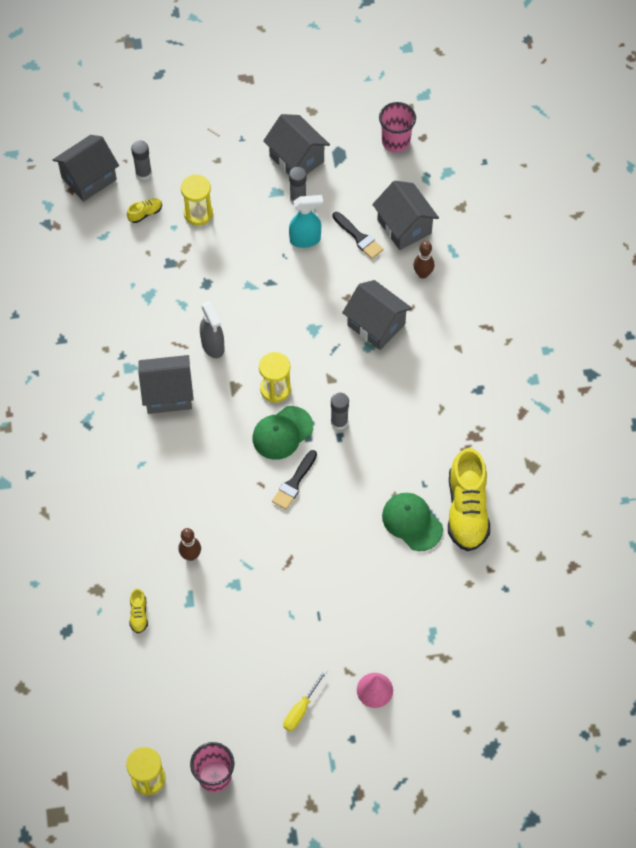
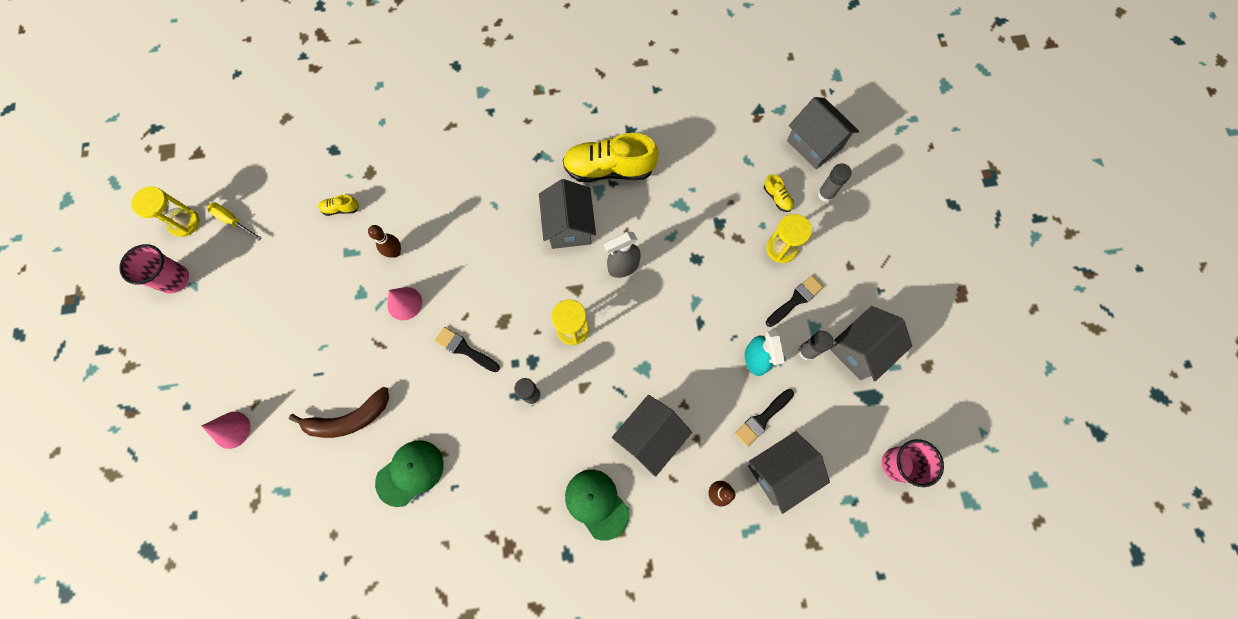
camera: 90 degrees right, 10 degrees up
(246, 541) = (404, 303): none -> pink cone
(249, 205) = (795, 300): none -> black brush
(282, 433) = (521, 337): green cap -> green cap (596, 503)
(301, 709) = (224, 357): yellow screwdriver -> yellow screwdriver (232, 221)
(362, 581) = (349, 419): none -> brown banana
(467, 509) = (419, 535): yellow shoe -> yellow shoe (609, 169)

